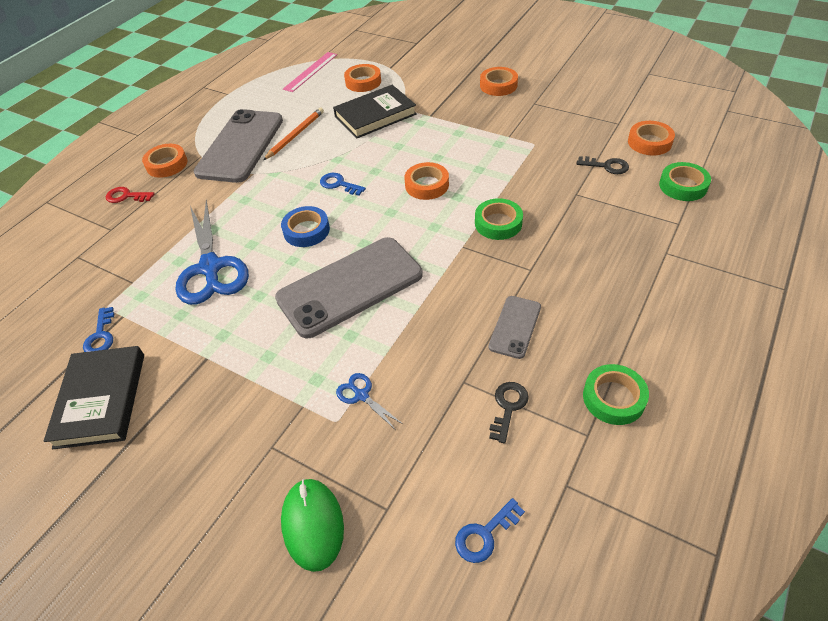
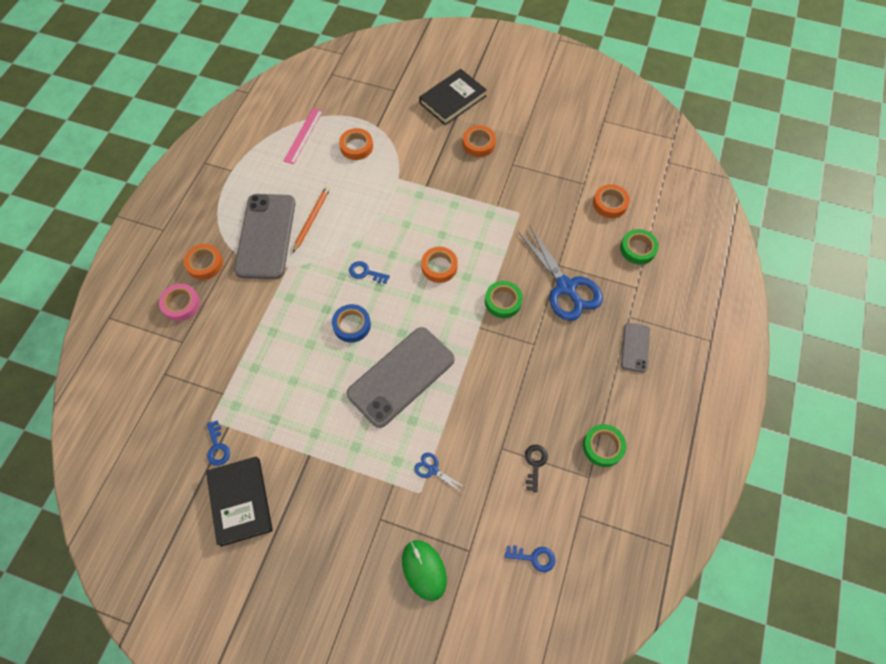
camera: 15 degrees left, 15 degrees up
(126, 196) = (181, 304): red key -> pink tape
(211, 268) = (284, 372): blue scissors -> blue scissors (566, 287)
(375, 115) = (378, 189): black book -> black book (453, 99)
(484, 535) = (534, 557): blue key -> blue key turned 120 degrees counterclockwise
(515, 327) = (530, 397): grey phone -> grey phone (635, 347)
(607, 166) = (579, 233): black key -> none

